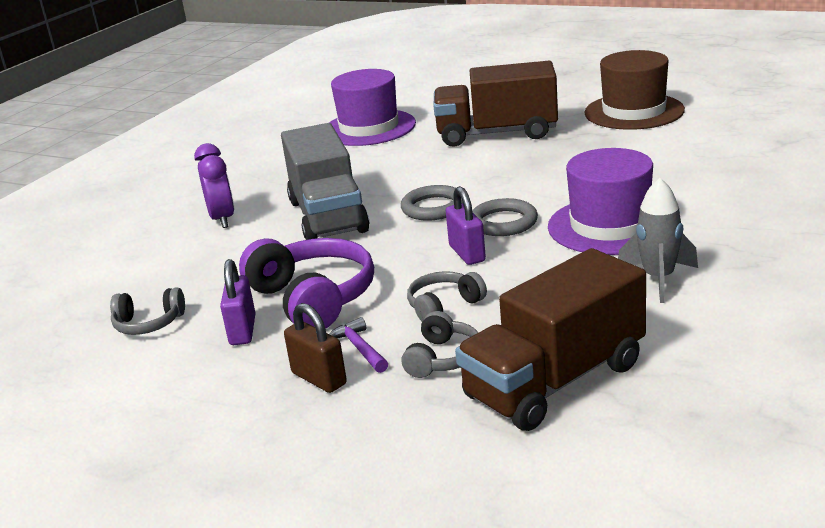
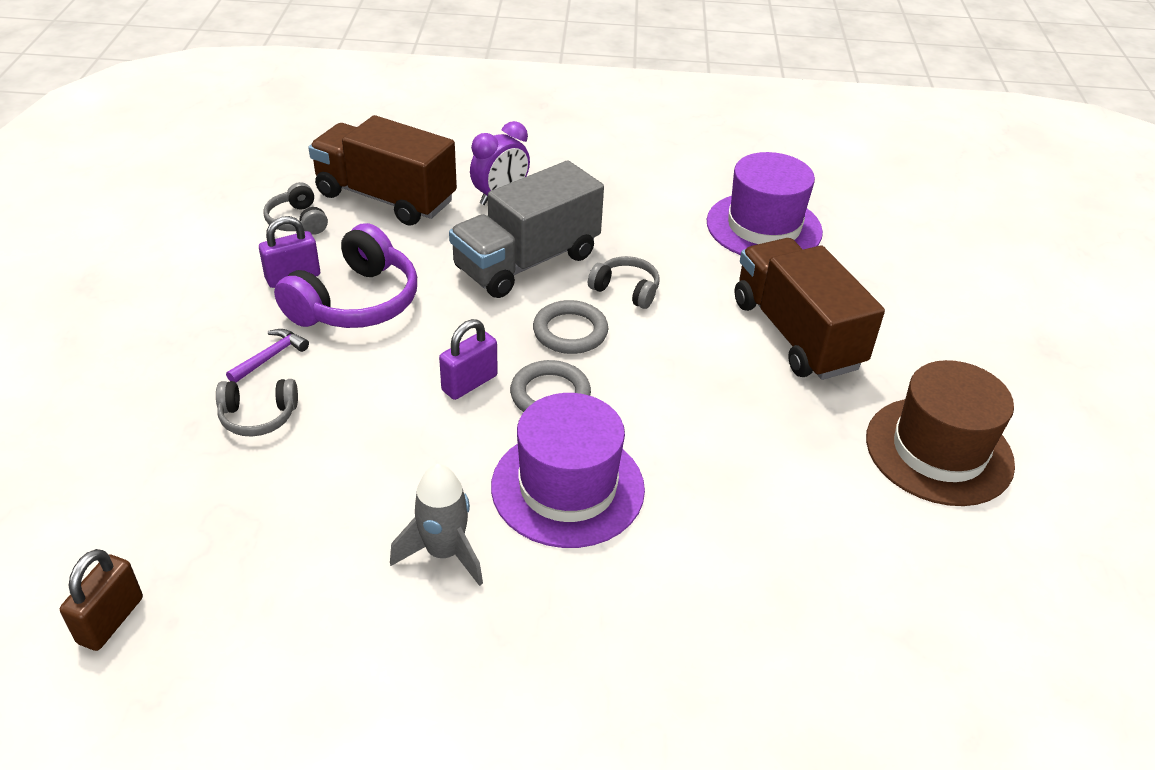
camera: 60 degrees right, 15 degrees up
(319, 379) = (218, 346): brown padlock -> brown padlock (110, 620)
(444, 306) = (355, 393): grey headphones -> grey headphones (626, 290)
(555, 381) = (224, 505): brown truck -> brown truck (386, 198)

